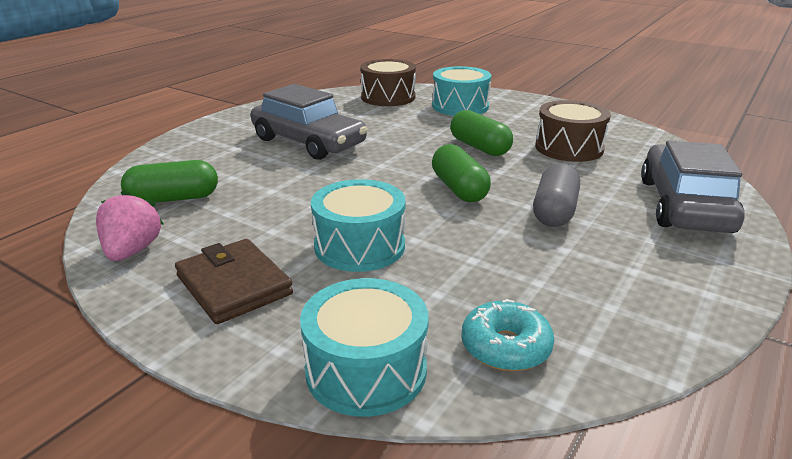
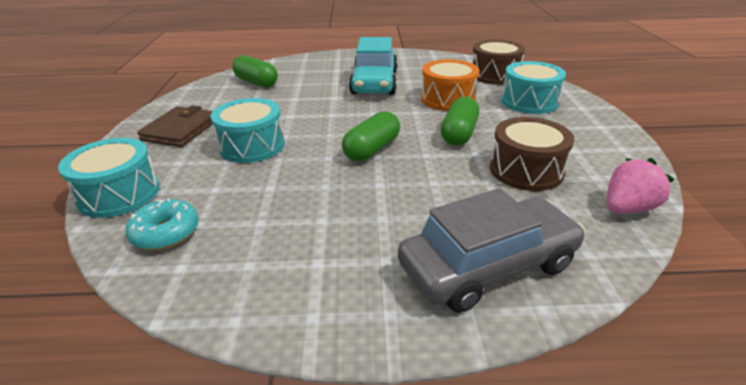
camera: 55 degrees right, 5 degrees up
(132, 251) = (195, 96): pink strawberry -> pink strawberry (627, 208)
(308, 142) = (374, 82): grey car -> turquoise car
(406, 128) = (448, 99): none -> orange drum
(554, 211) = (383, 198): grey capsule -> none

